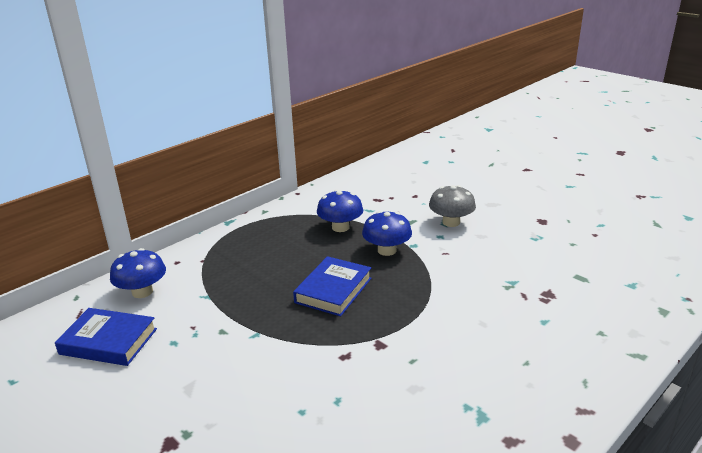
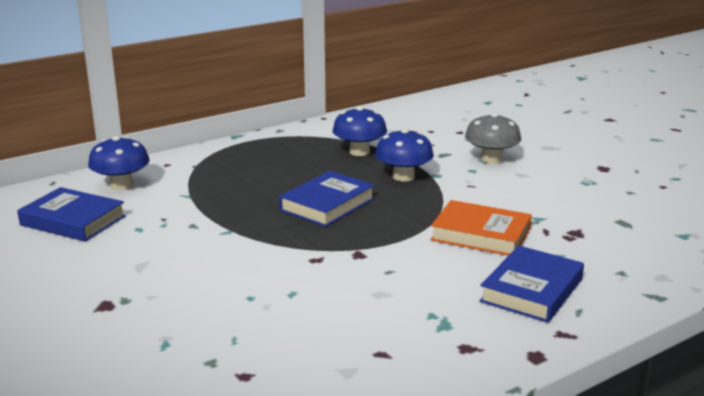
camera: 10 degrees right, 5 degrees down
(473, 307) = (481, 234): none -> orange book
(538, 364) = (532, 290): none -> blue book

